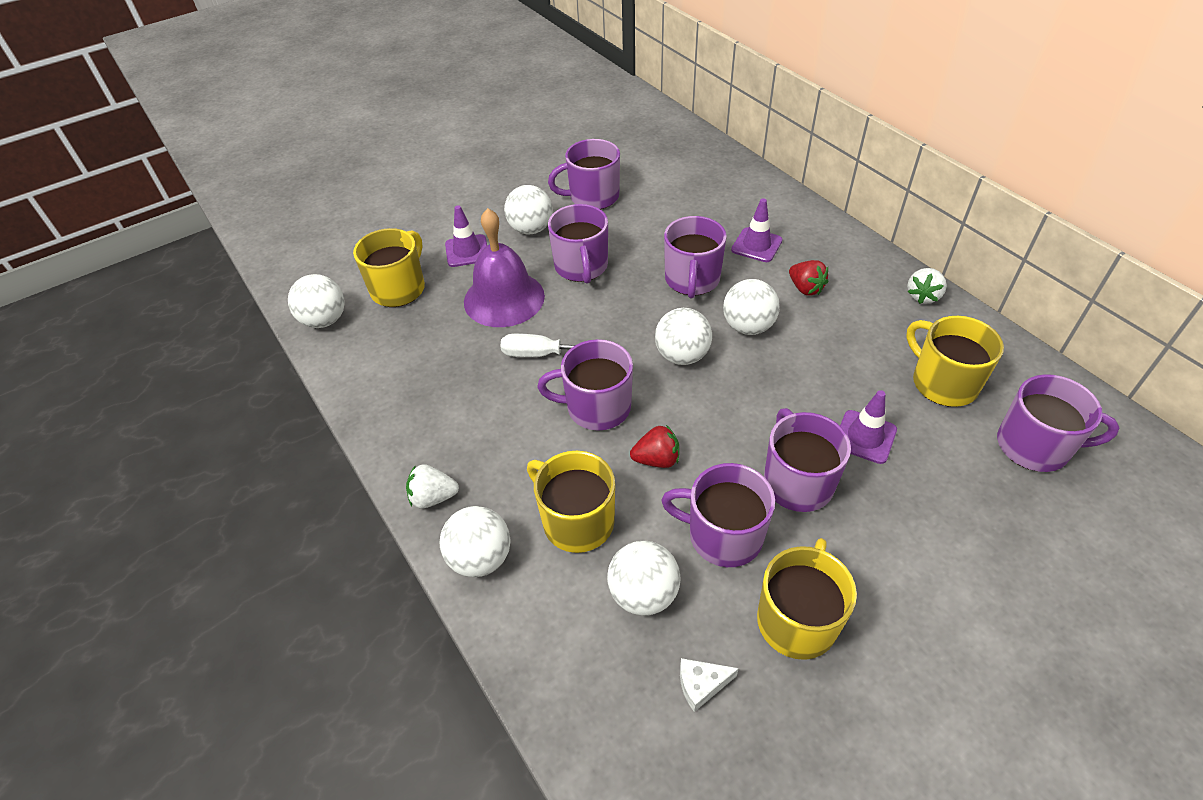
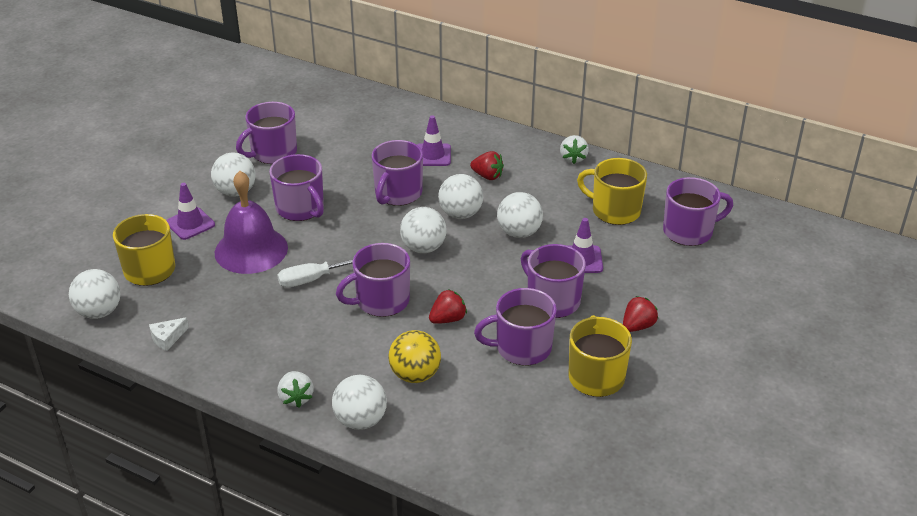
camera: 30 degrees left, 10 degrees down
(433, 497) = (296, 398): white strawberry -> white strawberry turned 75 degrees counterclockwise
(576, 521) = (415, 375): yellow mug -> yellow ball
(643, 594) = (489, 399): white ball -> white ball (519, 232)
(692, 280) = (398, 193): purple mug -> purple mug turned 45 degrees clockwise
(701, 685) = (557, 431): white cheese -> white cheese (167, 338)
(893, 564) = (638, 326): none -> red strawberry

